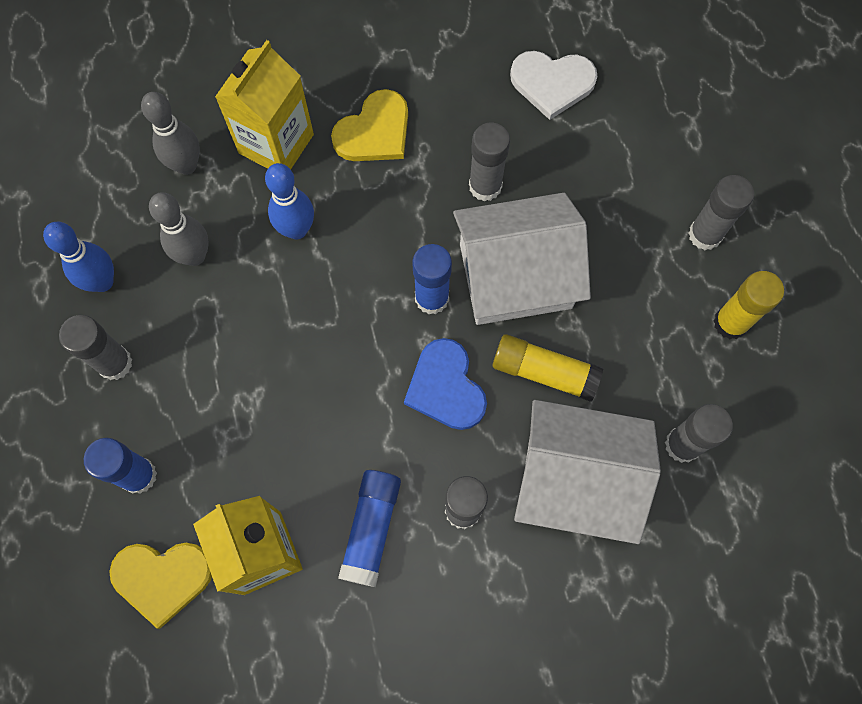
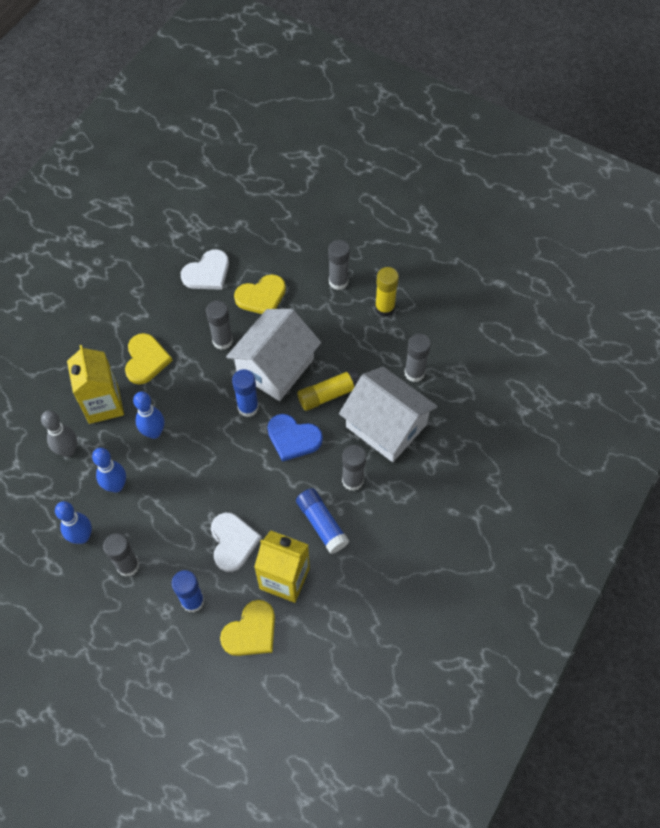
camera: 45 degrees left, 10 degrees down
(194, 256) = (116, 486): grey bowling pin -> blue bowling pin
(250, 449) = (233, 542): none -> white heart
(575, 480) = (386, 425): white house -> white house turned 75 degrees clockwise
(588, 170) = (261, 296): none -> yellow heart

